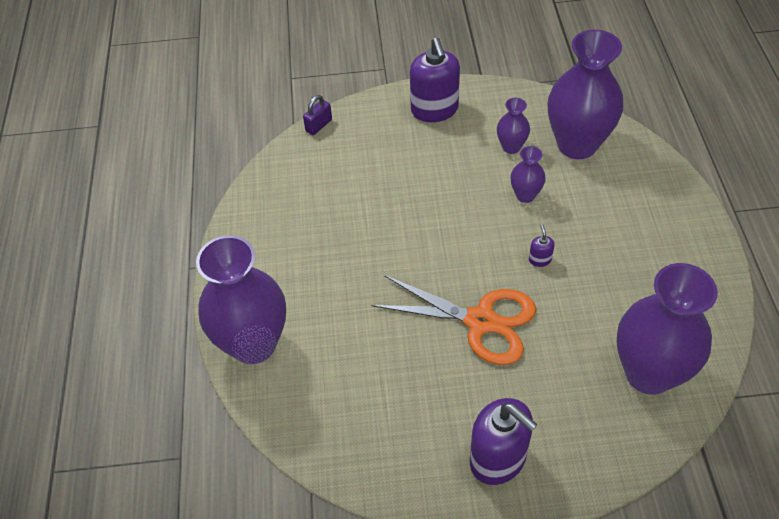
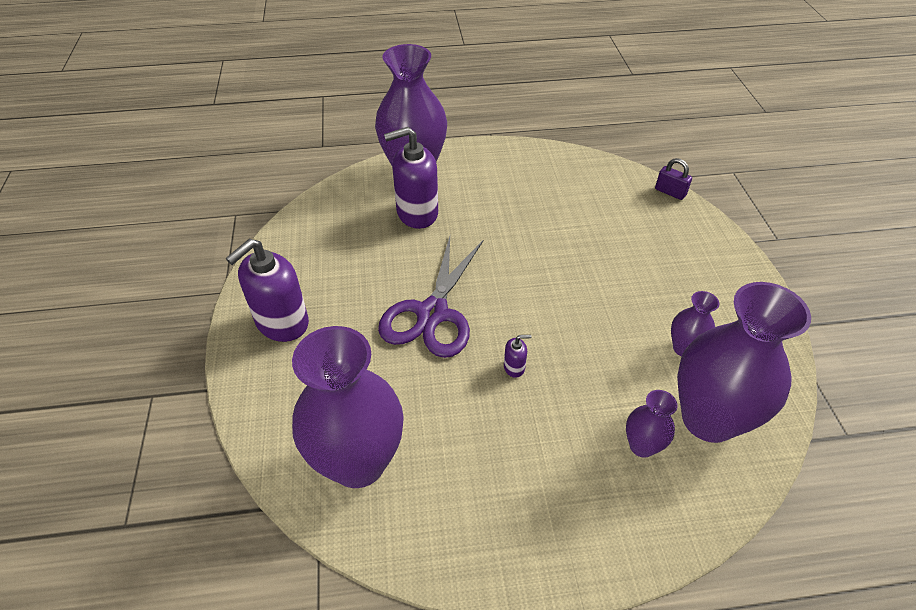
camera: 85 degrees right, 5 degrees down
(434, 110) = (723, 279): purple soap dispenser -> purple soap dispenser (417, 213)
(480, 321) = (432, 313): orange scissors -> purple scissors
(525, 195) = (608, 358): purple vase -> purple vase (642, 446)

